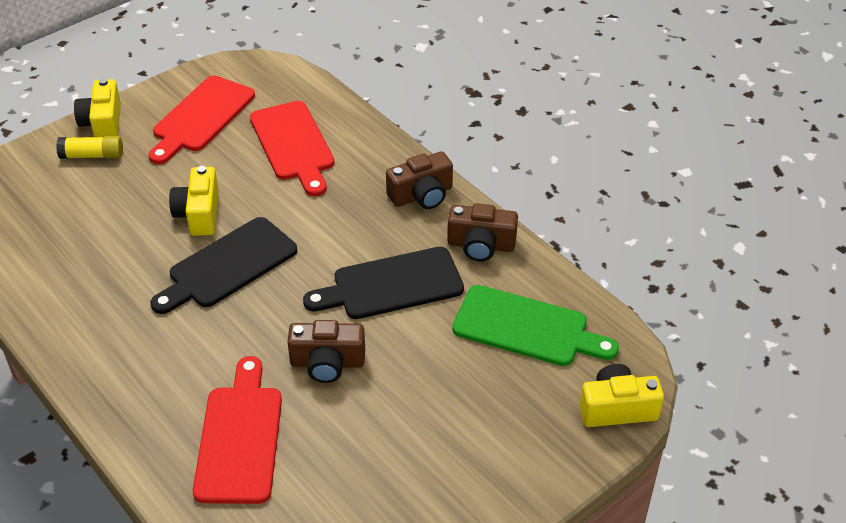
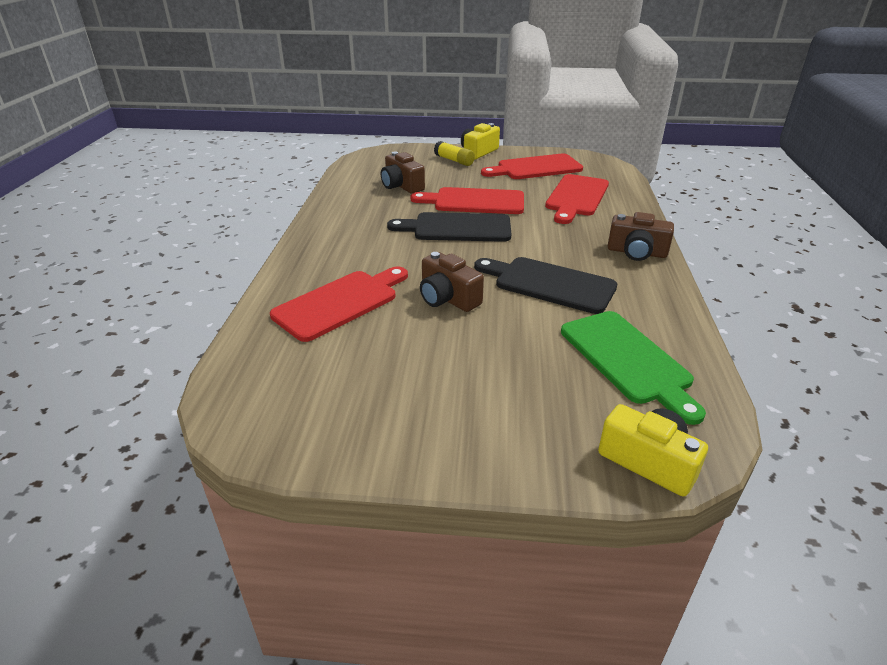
camera: 45 degrees right, 10 degrees down
(199, 214) = (474, 201): yellow camera -> red cutting board
(481, 245) = (650, 296): brown camera -> brown camera (401, 186)

